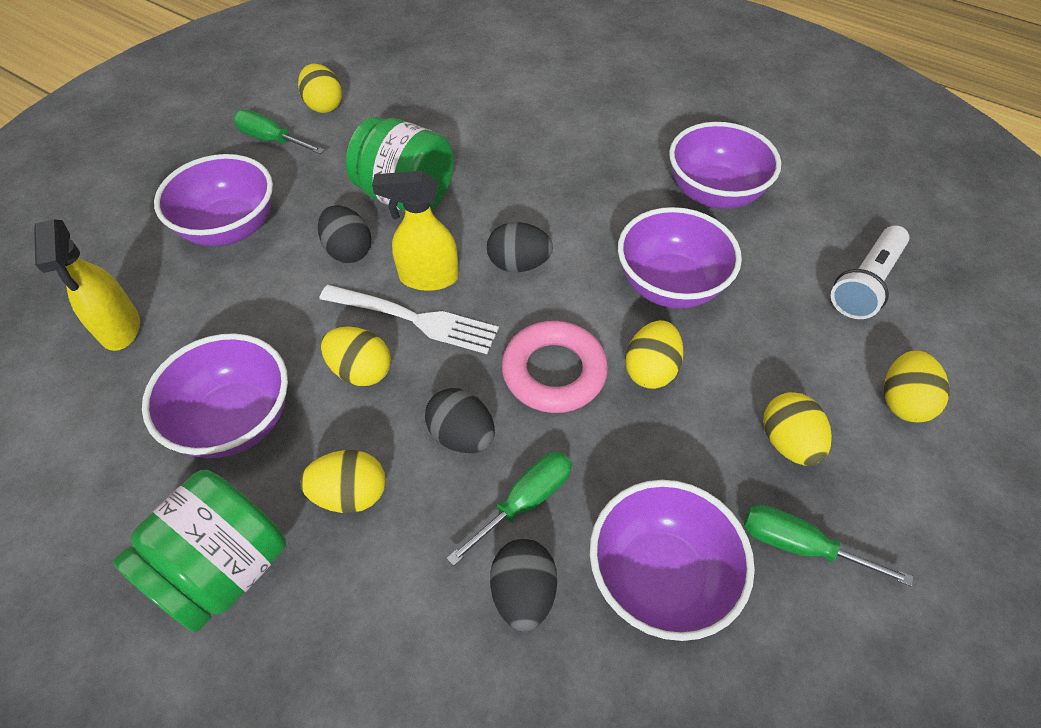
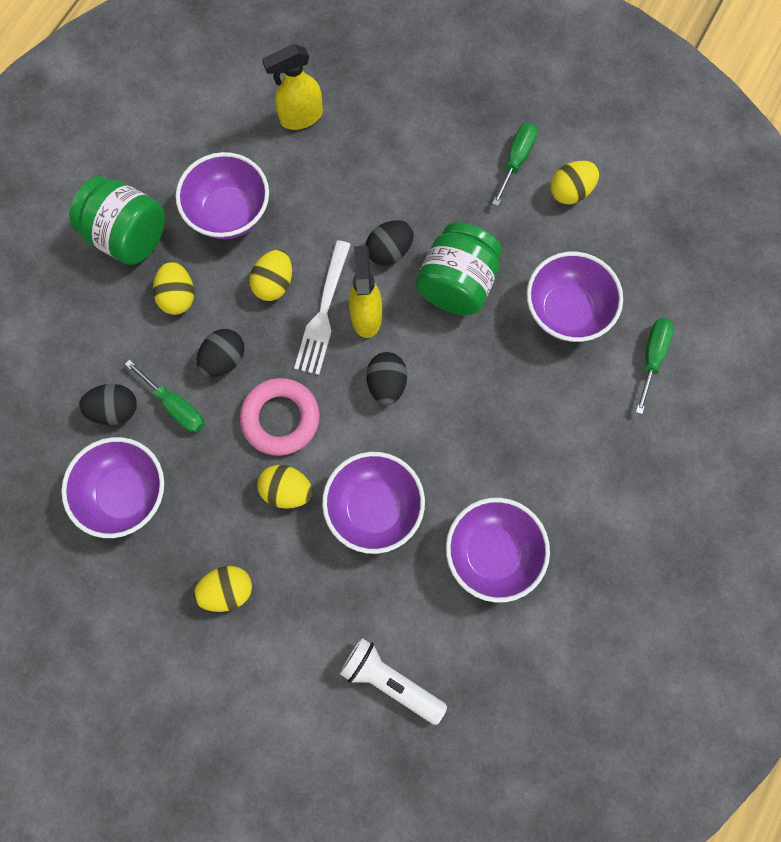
camera: 85 degrees right, 20 degrees up
(230, 228) = (405, 159): purple bowl -> purple bowl (566, 311)
(799, 545) = (148, 588): green screwdriver -> green screwdriver (652, 357)
(902, 401) = (268, 687): yellow egg -> none

